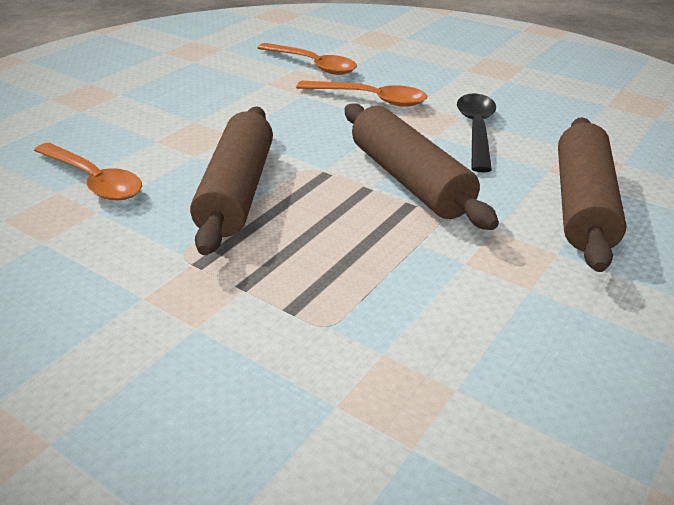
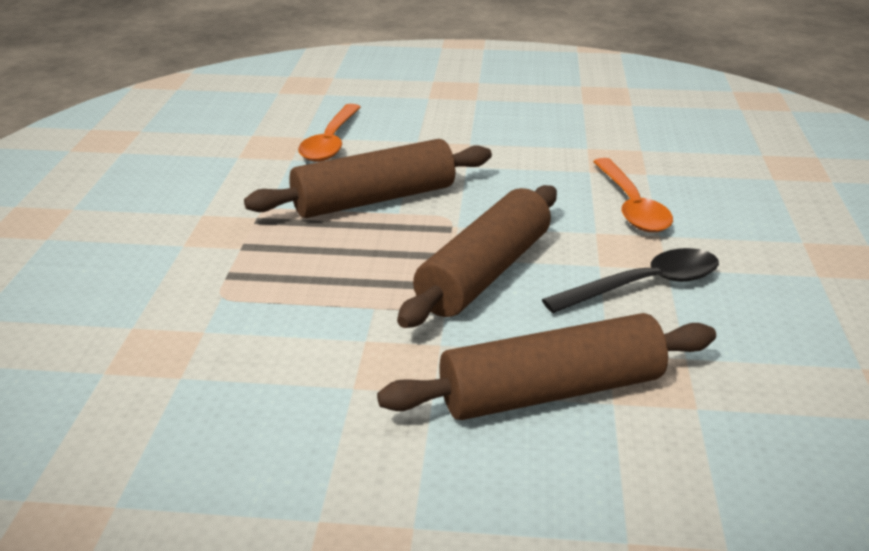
camera: 60 degrees right, 5 degrees down
(313, 65) = (664, 155): orange spoon -> none

